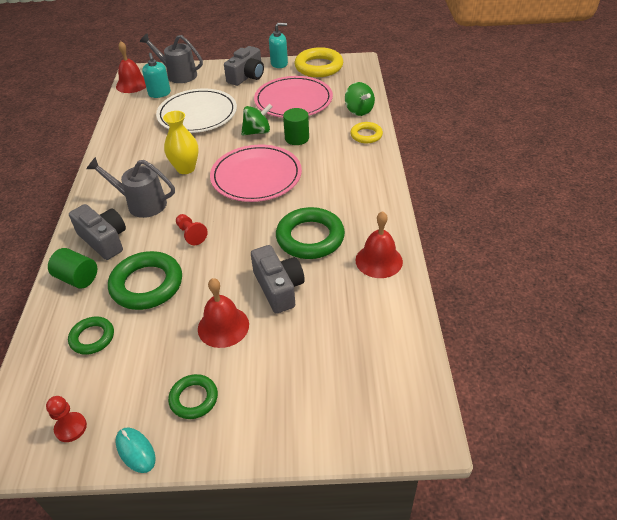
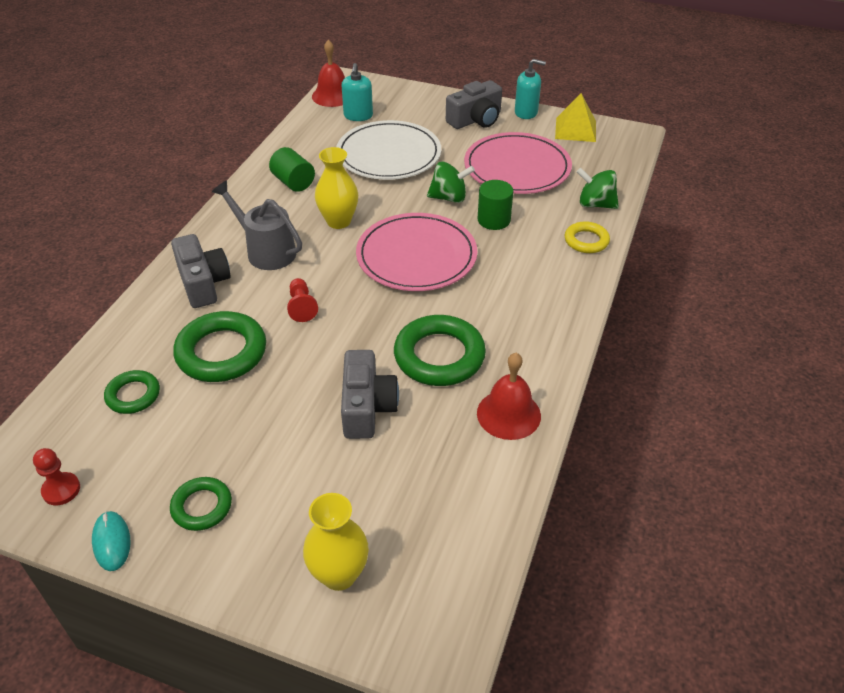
camera: 20 degrees right, 0 degrees up
(77, 278) = (153, 320): green cylinder -> green cylinder (293, 182)
(178, 75) = (393, 96): grey watering can -> none
(223, 326) = (278, 432): red bell -> none
(319, 67) = (575, 129): yellow ring -> yellow pyramid
(323, 408) = (339, 574): none -> yellow vase
(359, 111) = (595, 204): green spinning top -> green spinning top turned 120 degrees clockwise

